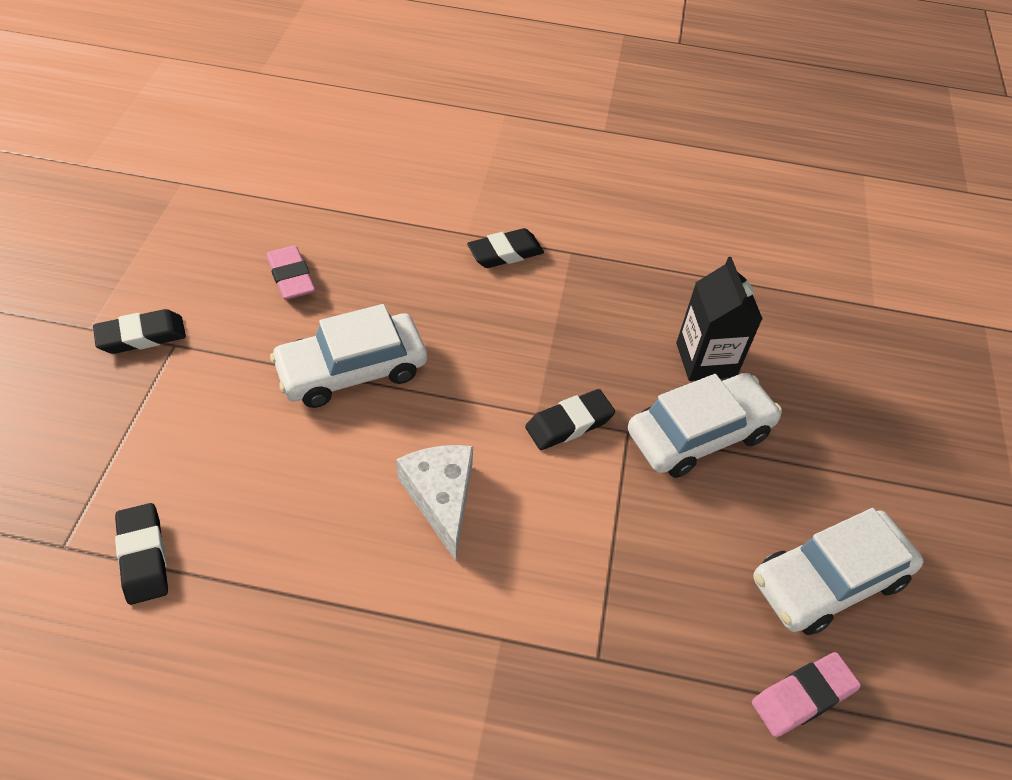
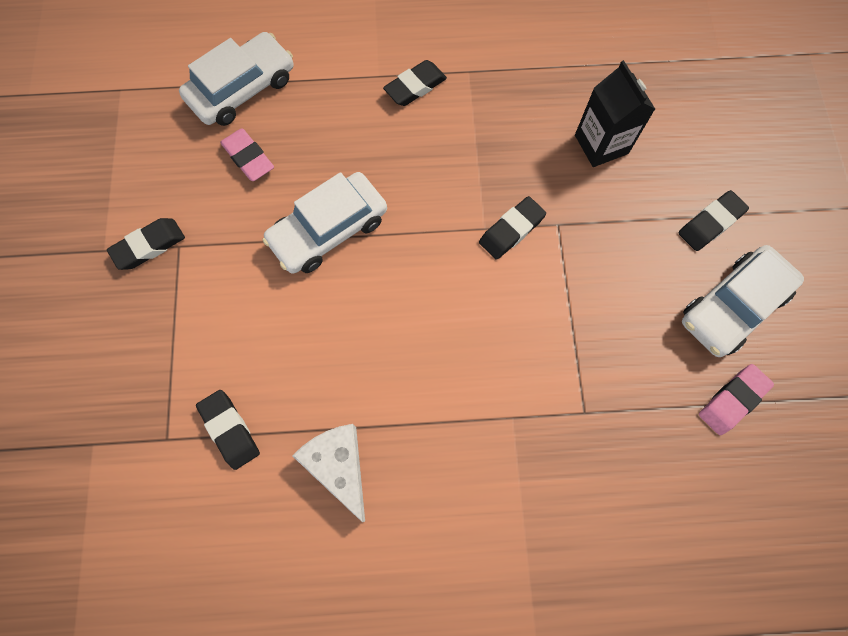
camera: 10 degrees left, 20 degrees up
(441, 497) = (434, 320): white cheese -> white cheese (338, 465)
(699, 434) = (612, 212): white car -> white car (242, 89)
(821, 477) = (710, 223): none -> black eraser

